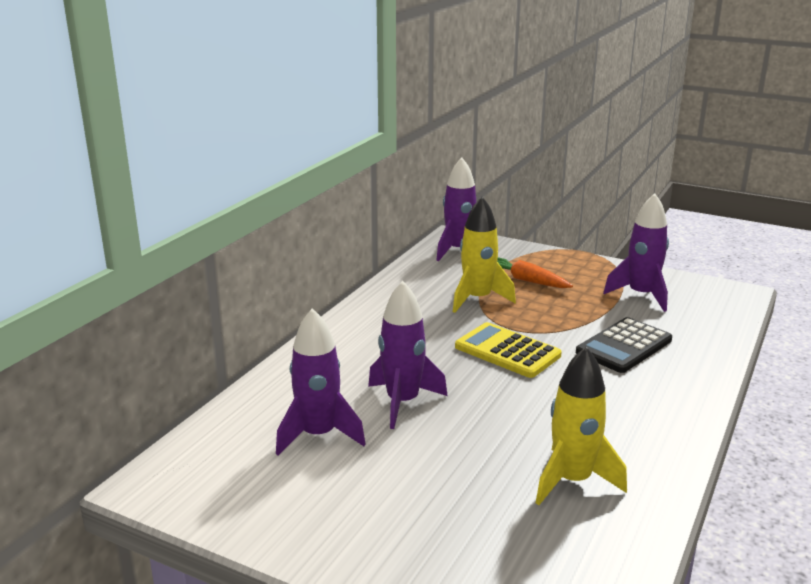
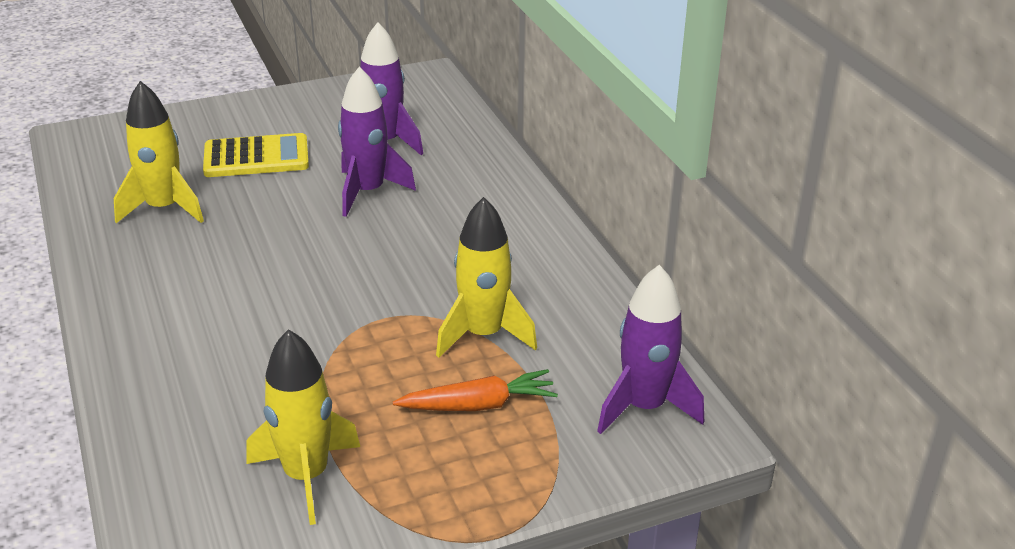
camera: 130 degrees right, 10 degrees up
(507, 351) = (355, 286): yellow calculator -> yellow calculator (256, 157)
(624, 346) = (245, 365): black calculator -> none
(641, 295) = (306, 476): purple rocket -> yellow rocket

